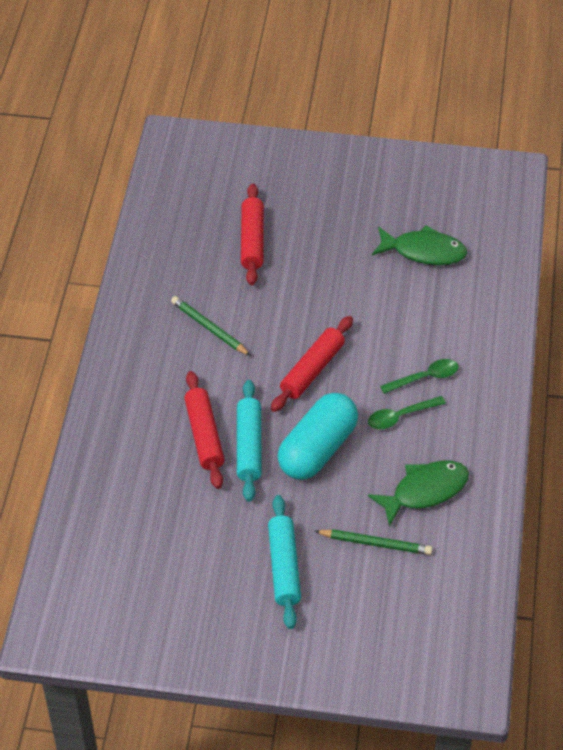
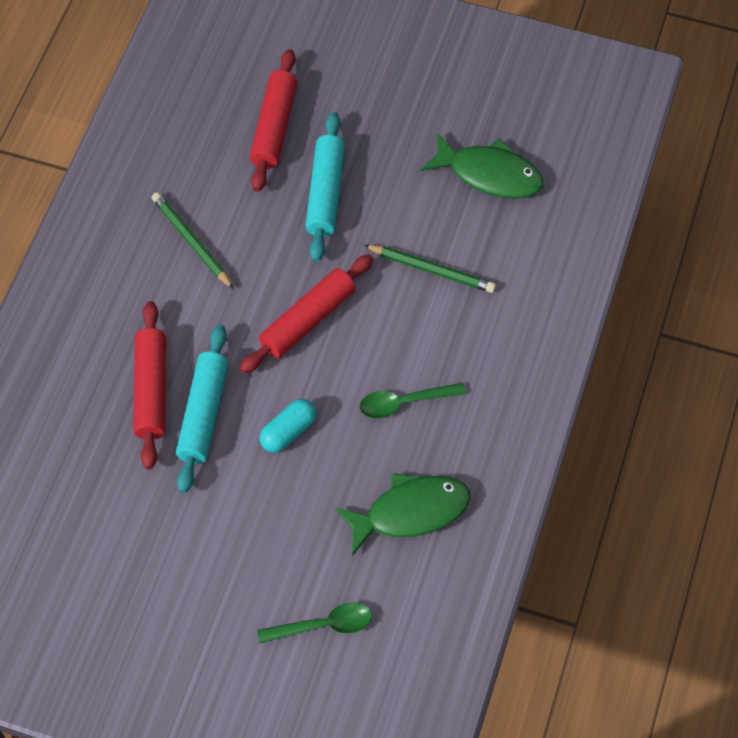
camera: 10 degrees right, 10 degrees up
(284, 567) = (208, 589): turquoise rolling pin -> turquoise rolling pin (325, 193)
(317, 449) = (288, 432): turquoise capsule -> turquoise capsule, size x0.49
(376, 544) = (331, 575): green pencil -> green pencil (432, 270)
(425, 377) = (448, 353): green spoon -> green spoon (323, 625)

